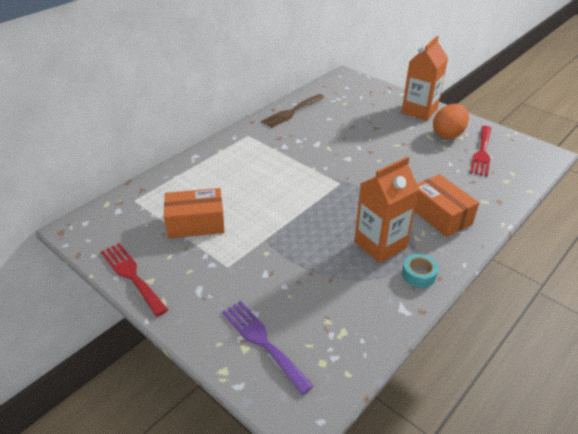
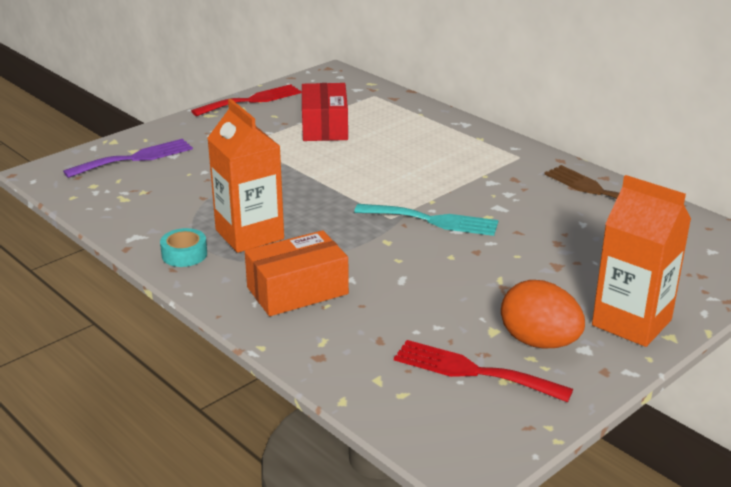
camera: 95 degrees right, 10 degrees down
(196, 223) = (325, 126): orange box -> red box
(339, 167) = (432, 220): none -> turquoise fork

